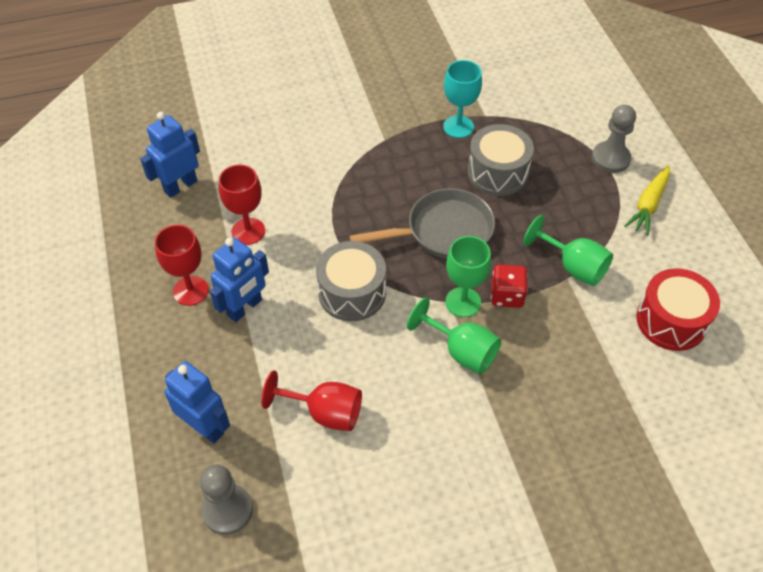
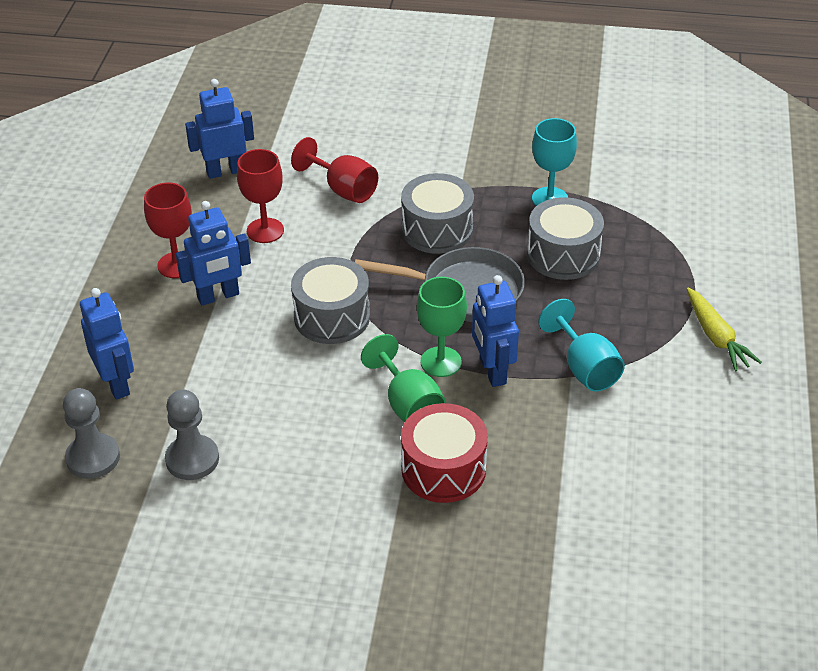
camera: 25 degrees right, 10 degrees down
(325, 413) = (235, 411): red goblet -> red goblet (343, 189)
(388, 183) = (437, 229): none -> grey drum
(507, 295) = (492, 371): red dice -> blue robot
(573, 267) = (585, 368): green goblet -> turquoise goblet
(610, 158) = (704, 279): grey pawn -> grey pawn (192, 459)
(648, 205) = (716, 337): yellow carrot -> yellow carrot turned 75 degrees counterclockwise
(671, 321) = (660, 454): red drum -> red drum (443, 469)

